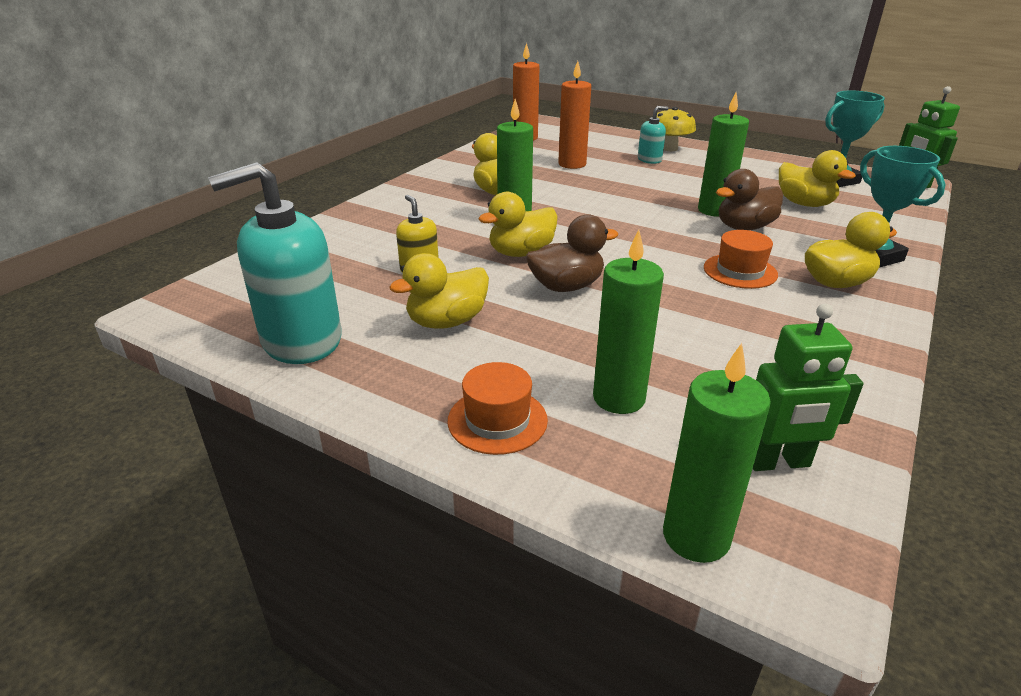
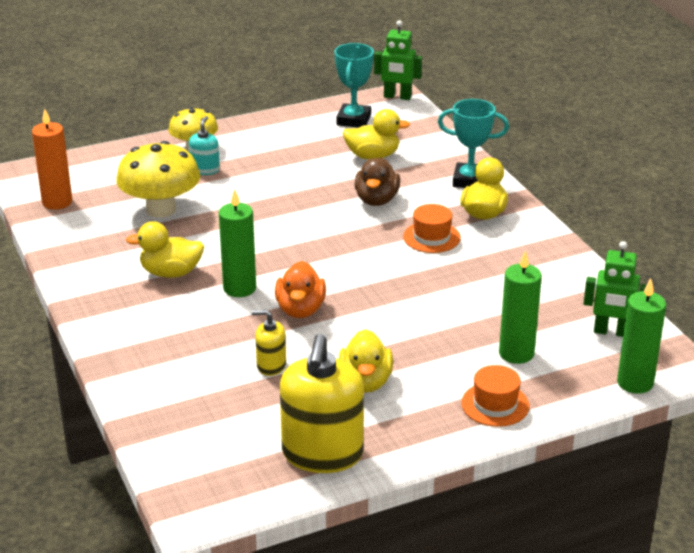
camera: 55 degrees left, 0 degrees up
(301, 340) = (322, 454): turquoise soap dispenser -> yellow soap dispenser
(521, 253) = (300, 309): yellow duck -> orange duck
(566, 286) = (373, 313): brown duck -> none
(572, 164) = (161, 209): orange candle -> yellow mushroom
(714, 210) = (336, 196): green candle -> none
(778, 462) = (611, 332): green robot -> green robot turned 75 degrees clockwise

